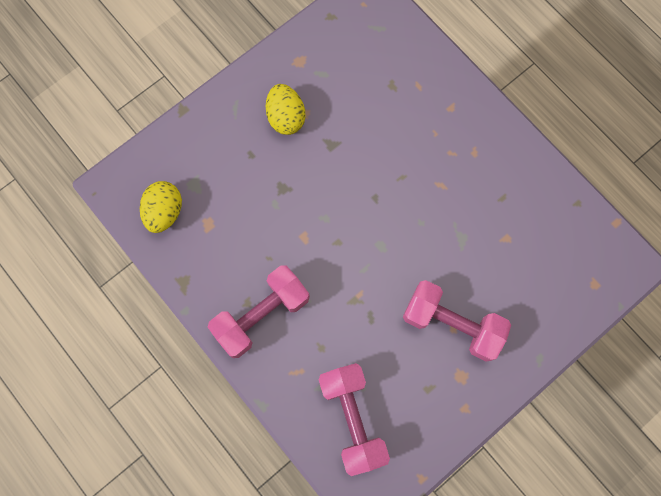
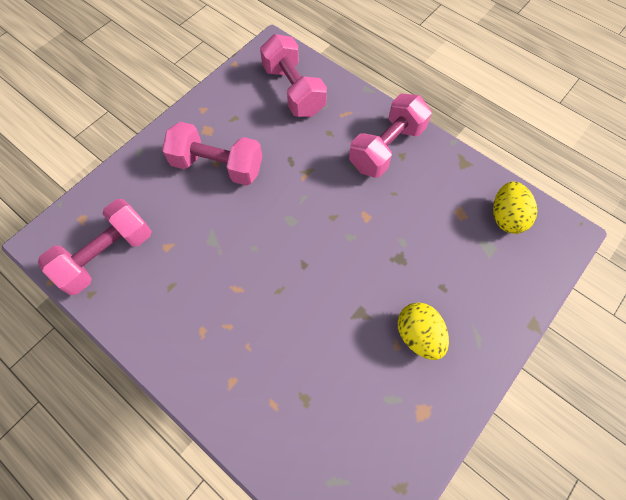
camera: 170 degrees right, 10 degrees down
(565, 238) = (107, 255): none -> pink dumbbell

